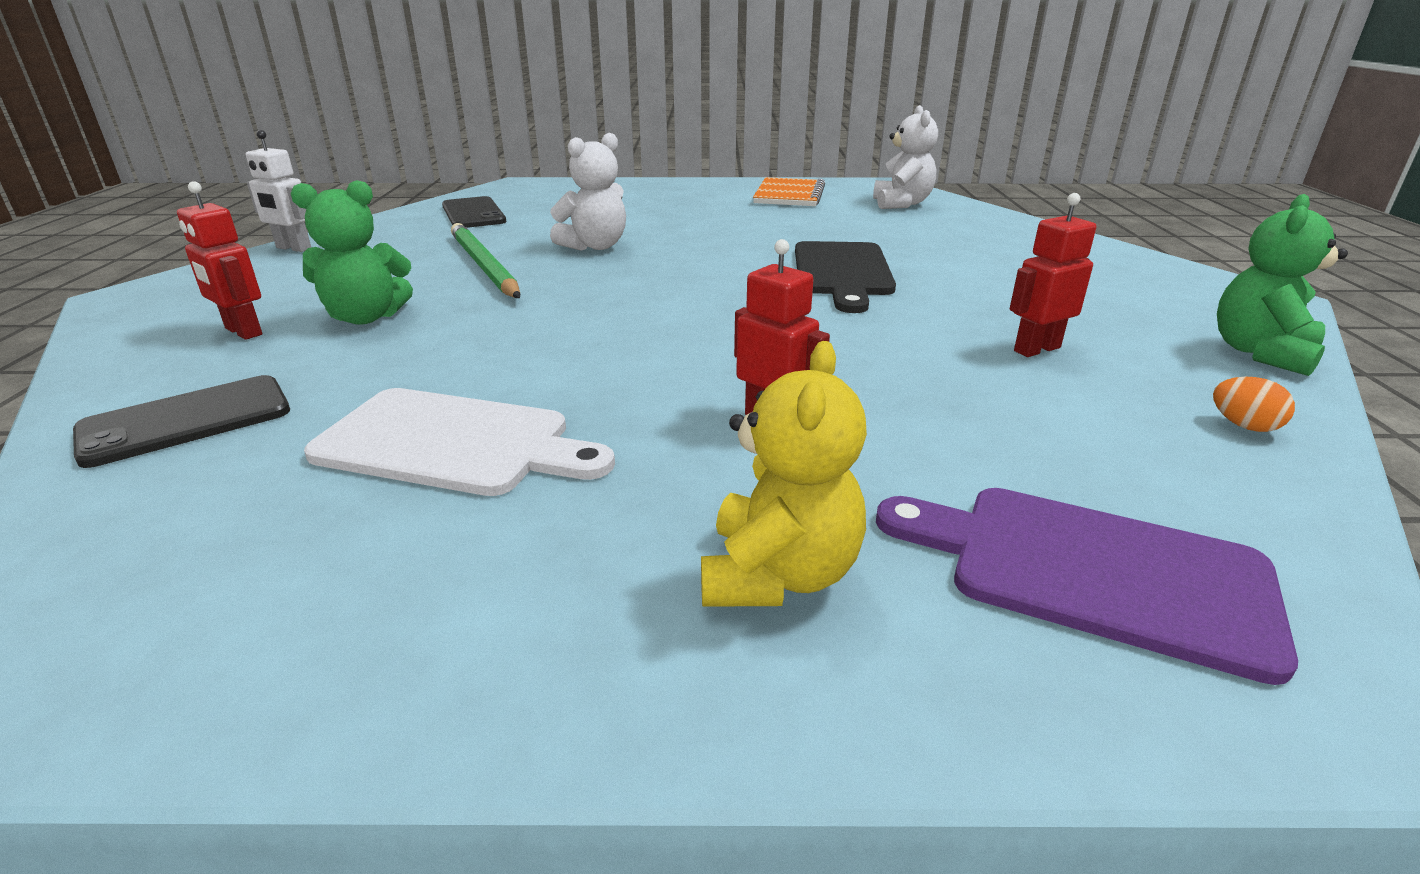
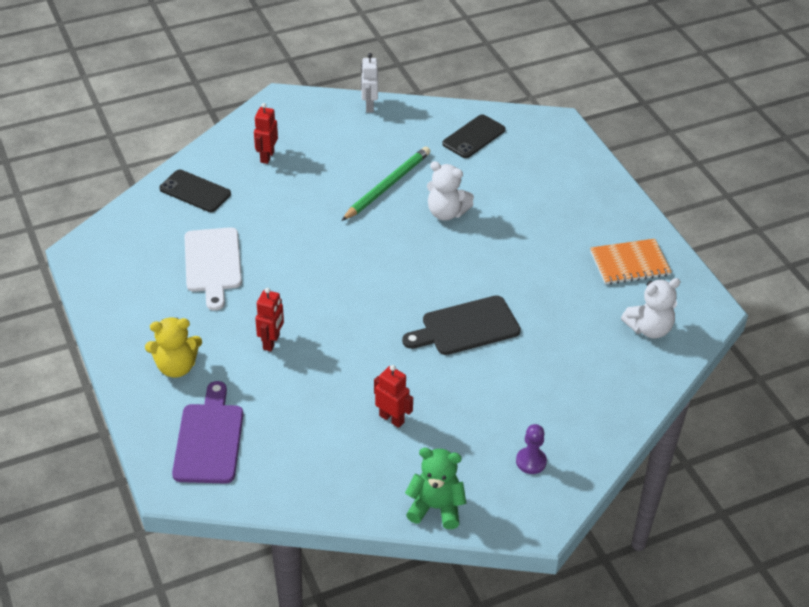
camera: 65 degrees right, 15 degrees up
(366, 317) = (301, 182): green teddy bear -> none
(1135, 282) = (531, 461): none -> purple pawn
(1243, 426) = (340, 490): orange egg -> none

